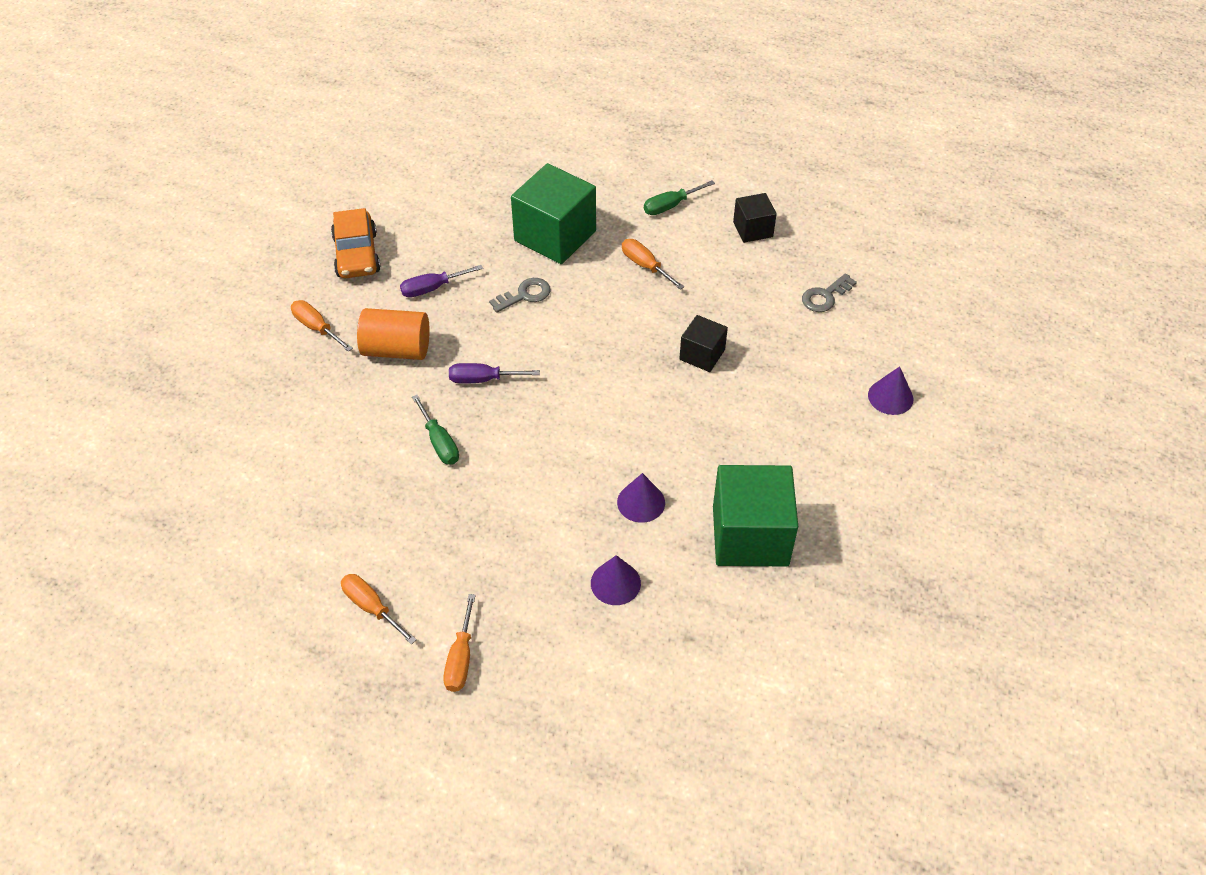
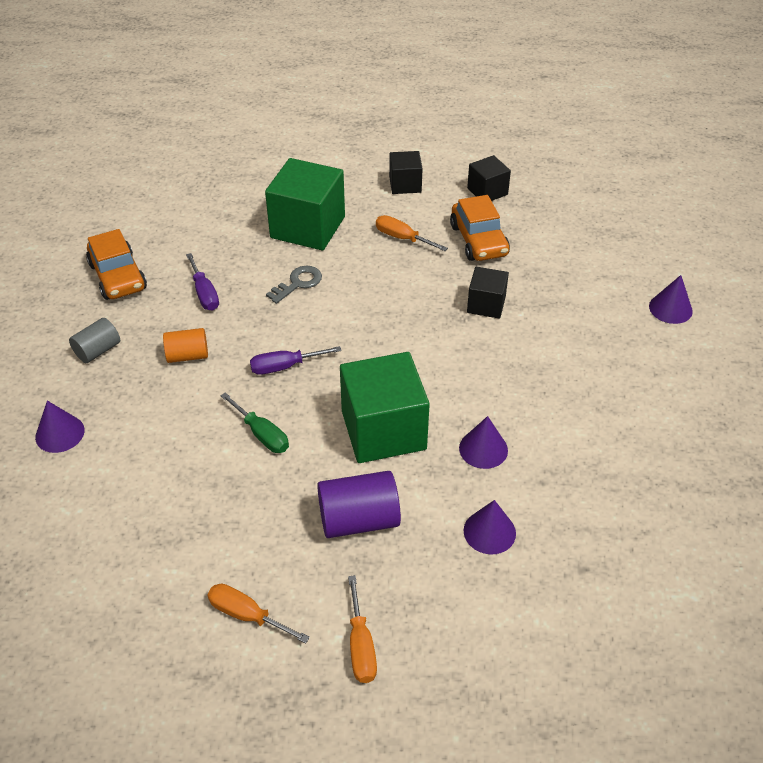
camera: 15 degrees left, 5 degrees down
(260, 402) = (60, 433): none -> purple cone
(316, 327) = (98, 350): orange screwdriver -> grey cylinder
(396, 349) = (188, 356): orange cylinder -> orange cylinder, size x0.63
(432, 288) = (204, 293): purple screwdriver -> purple screwdriver turned 75 degrees counterclockwise
(499, 544) = (359, 520): none -> purple cylinder
(670, 206) = (405, 184): green screwdriver -> black cube
(722, 283) = (478, 240): none -> orange car
(750, 536) = (599, 458): green cube -> green cube (383, 430)
(825, 296) = (575, 235): grey key -> none

